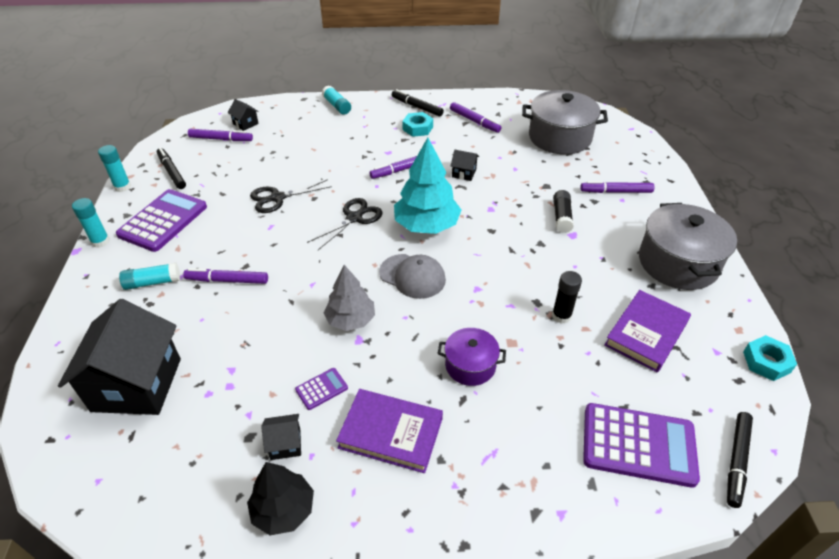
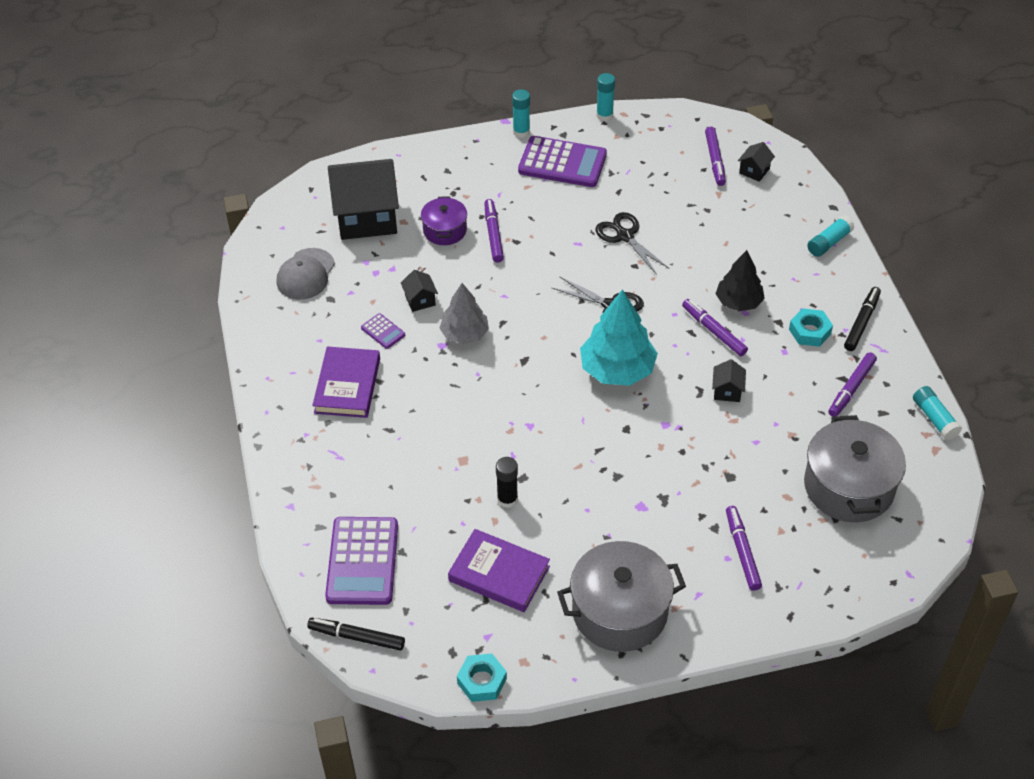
camera: 80 degrees right, 5 degrees up
(153, 282) = (478, 185): turquoise glue stick -> turquoise glue stick (934, 418)
(172, 172) = (641, 142): black marker -> none
(283, 509) = (273, 335): black tree -> black tree (738, 302)
(285, 444) = (327, 322): black house -> black house (420, 300)
(412, 276) = (534, 370): grey cap -> grey cap (306, 274)
(470, 365) = (428, 431): purple pot -> purple pot (445, 230)
(561, 217) = (671, 494): black glue stick -> none

